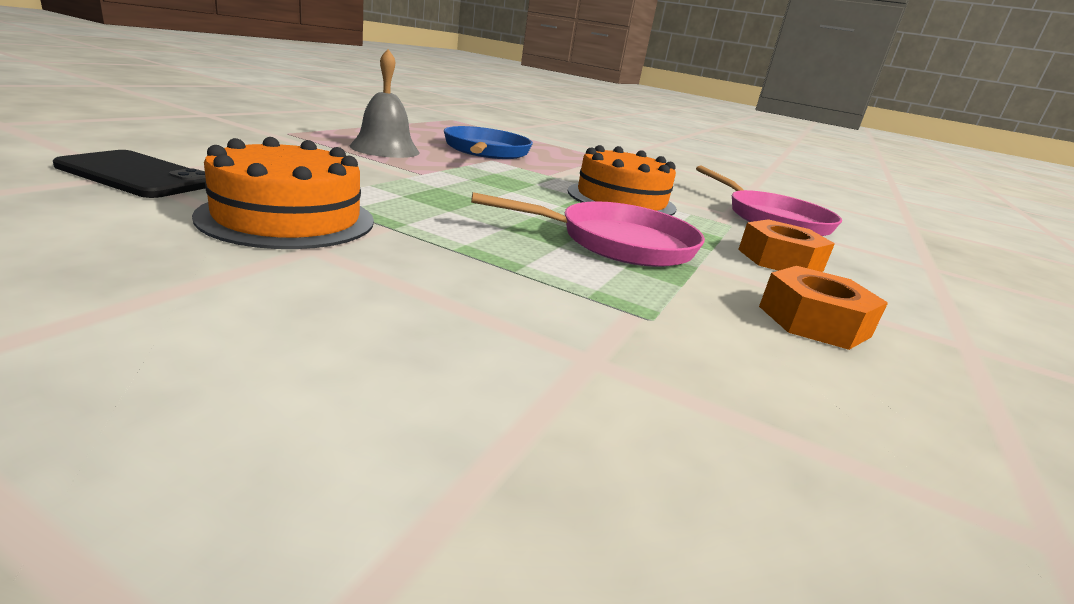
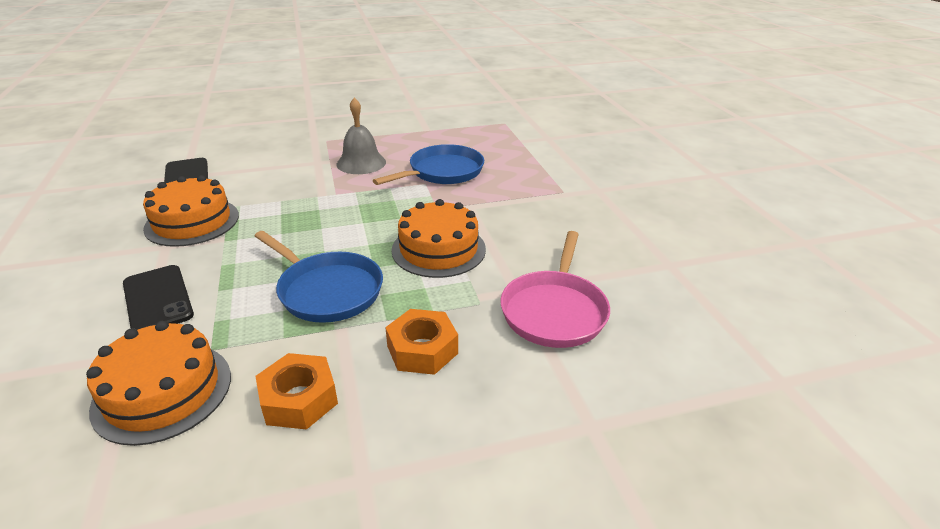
camera: 50 degrees right, 10 degrees up
(461, 300) = (157, 299): none -> black phone
(618, 243) = (327, 290): pink pan -> blue pan
(717, 374) = (163, 391): none -> orange cake

